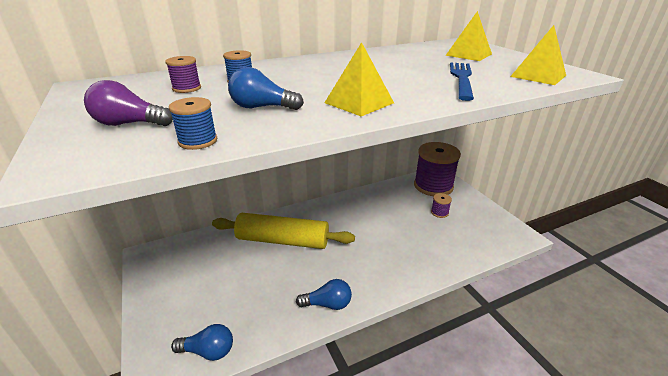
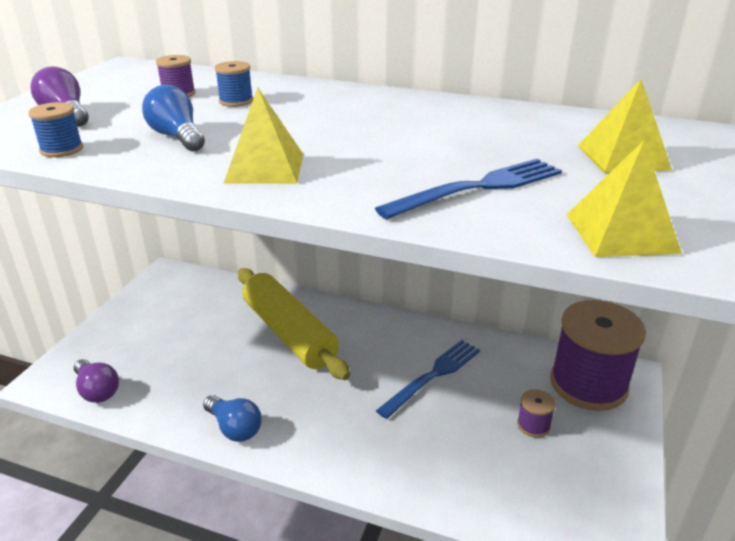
camera: 45 degrees right, 0 degrees up
(208, 351) = (97, 390): blue light bulb -> purple light bulb
(378, 217) = (433, 376): none -> blue fork

